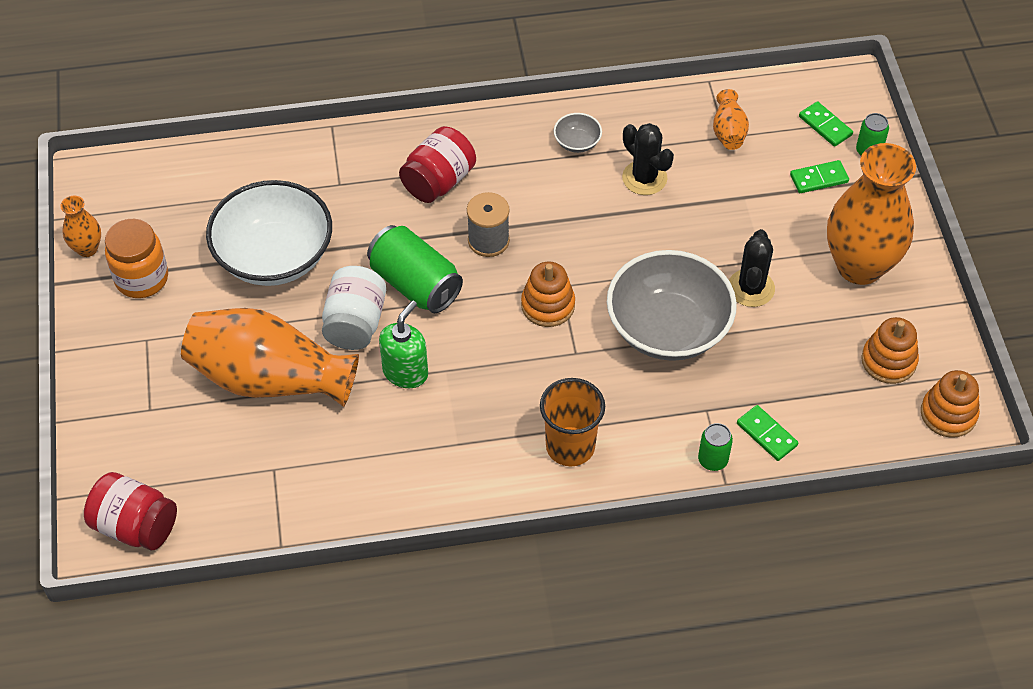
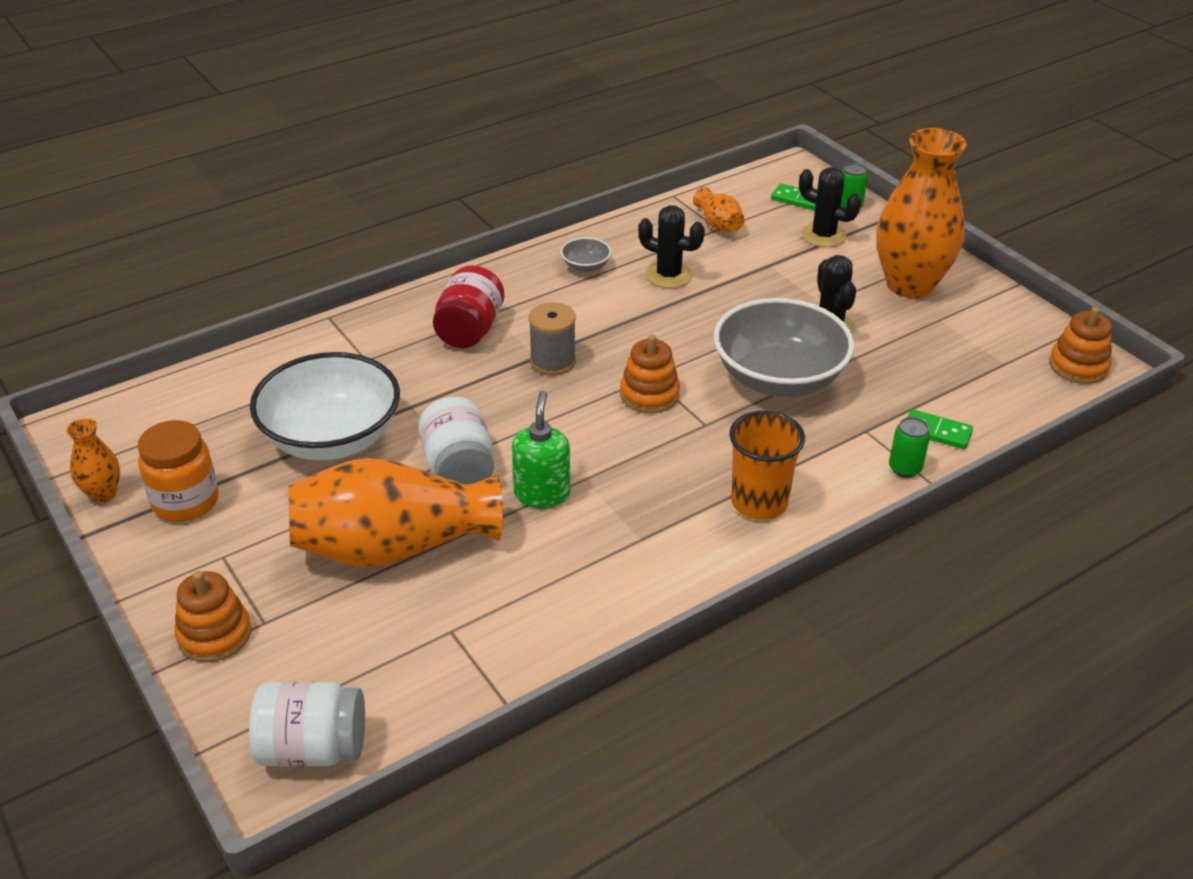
camera: 25 degrees left, 15 degrees down
(135, 526) = (313, 748): red jar -> white jar
(415, 284) = (502, 417): green can -> none
(819, 179) = (823, 235): green domino -> black cactus
(888, 361) = (994, 344): orange stacking toy -> orange stacking toy (214, 635)

